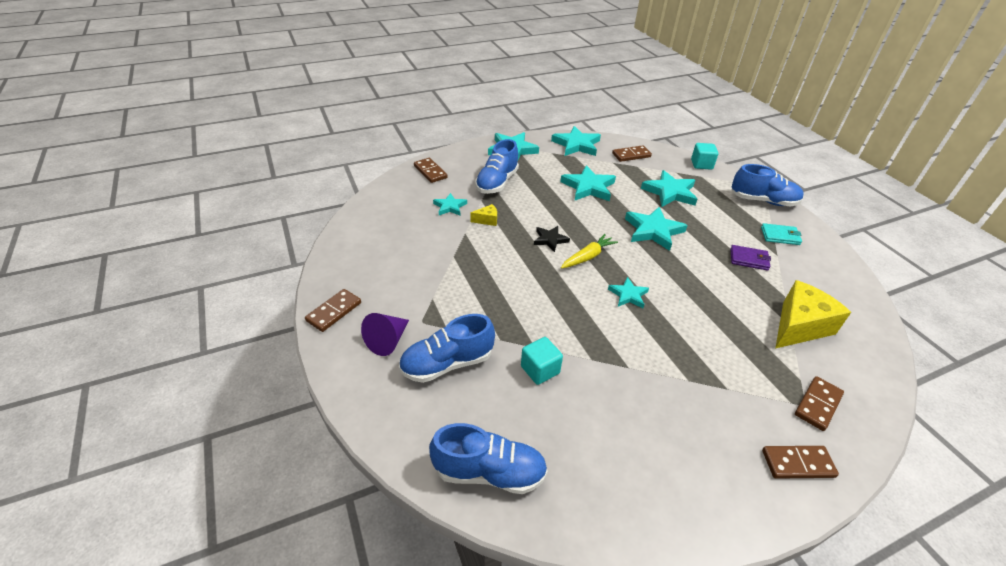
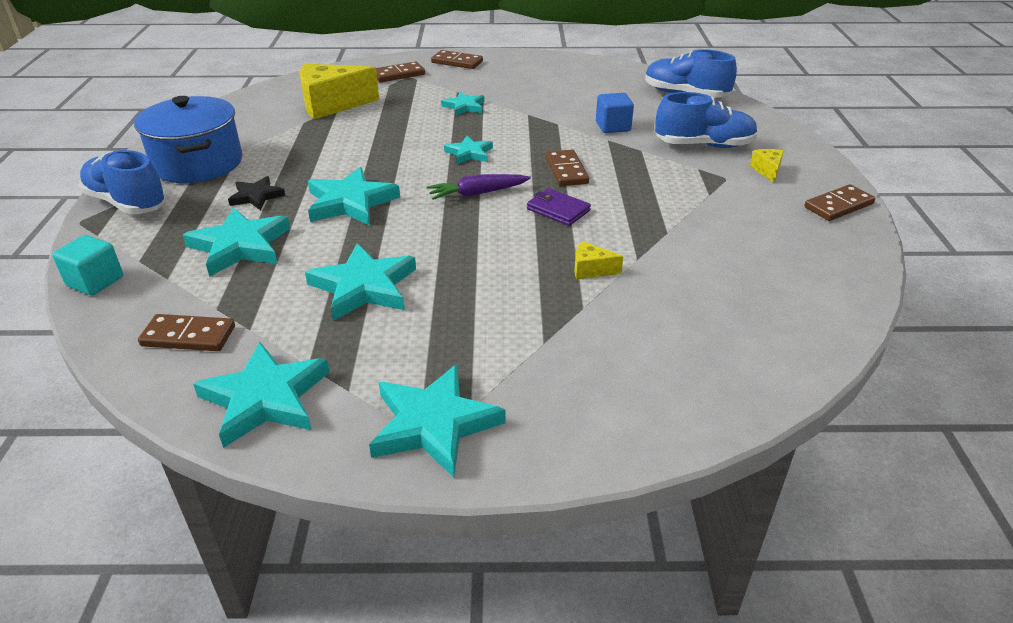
camera: 155 degrees left, 5 degrees down
(388, 340) = (767, 171): purple cone -> yellow cheese
(430, 172) = (667, 403): brown domino -> brown domino (566, 171)
(450, 207) = (648, 308): turquoise star -> turquoise star (464, 106)
(497, 182) = (530, 338): blue shoe -> none
(540, 370) = (613, 127): turquoise cube -> blue cube
(550, 239) = (510, 222): black star -> black star (256, 196)
(588, 257) = (477, 194): yellow carrot -> purple carrot
(749, 259) = (282, 152): purple wallet -> purple wallet (558, 210)
(780, 236) = (198, 163): turquoise wallet -> blue pot

